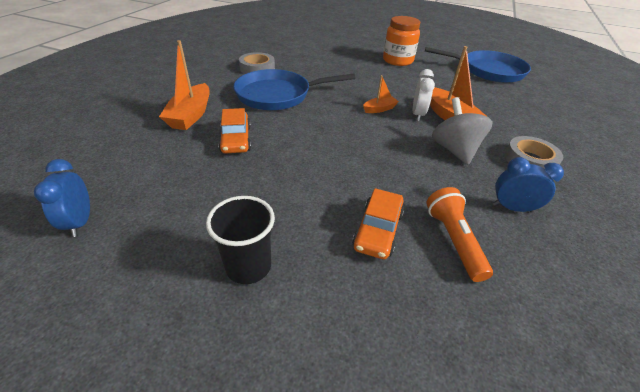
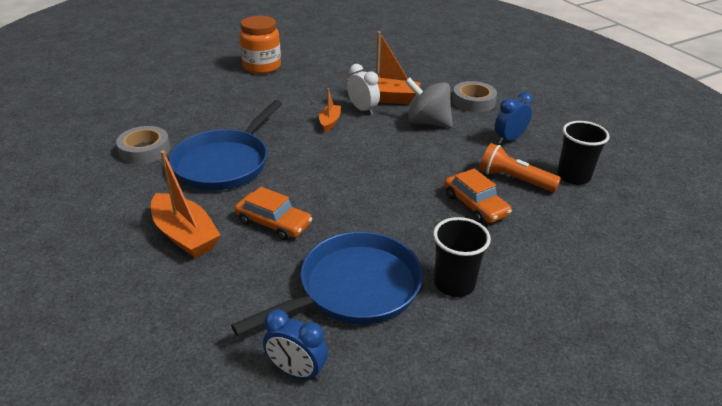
camera: 50 degrees left, 5 degrees down
(488, 71) = (345, 40): blue pan -> blue pan (353, 288)
(529, 287) = (573, 176): none -> black cup

